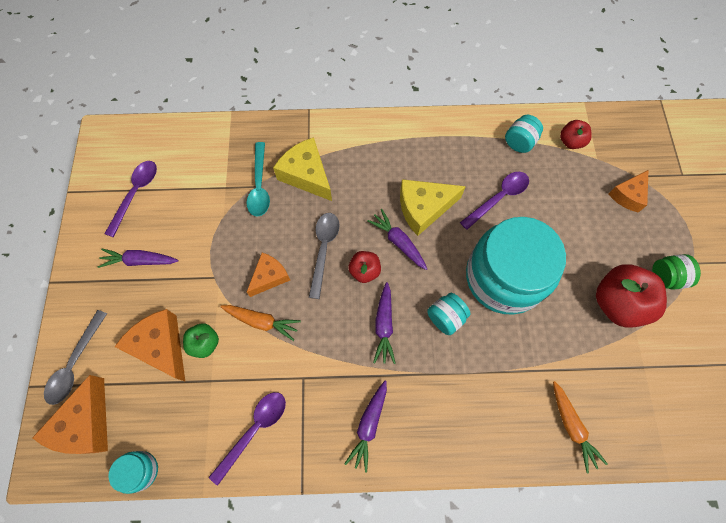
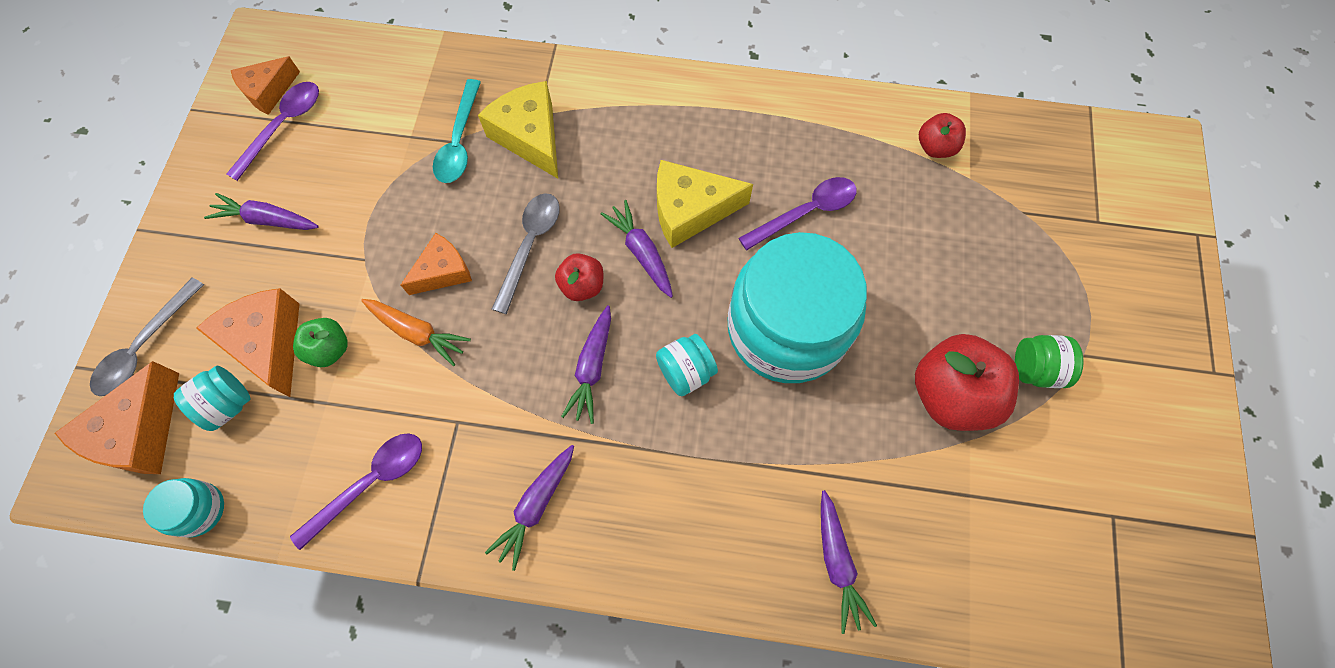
camera: 10 degrees right, 0 degrees up
(519, 142) = (856, 136): turquoise jar -> turquoise jar (228, 404)
(571, 426) = (837, 562): orange carrot -> purple carrot
(628, 195) = (1005, 239): orange cheese -> orange cheese (268, 91)

